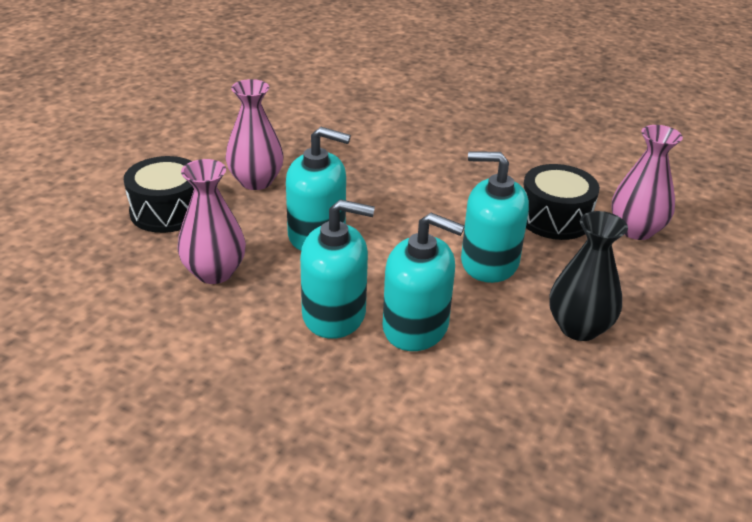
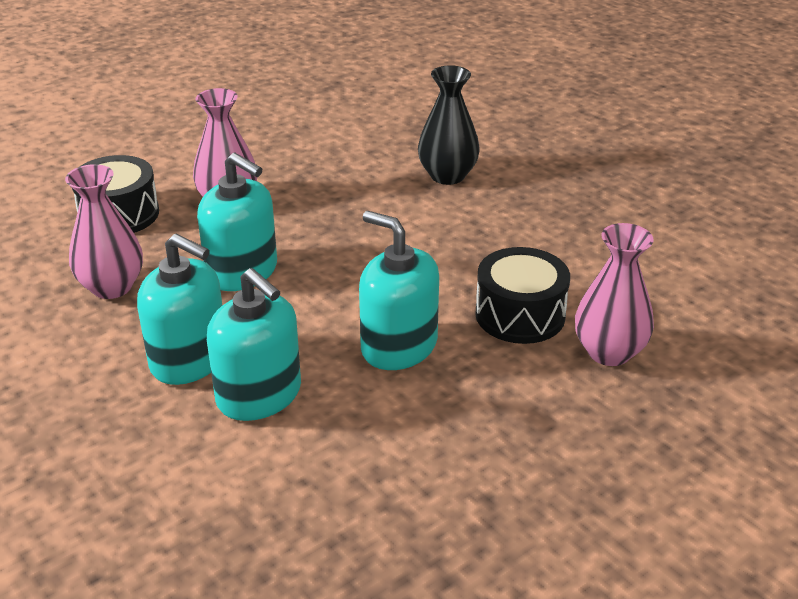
camera: 25 degrees right, 0 degrees up
(579, 328) = (436, 445): black vase -> black vase (447, 176)

